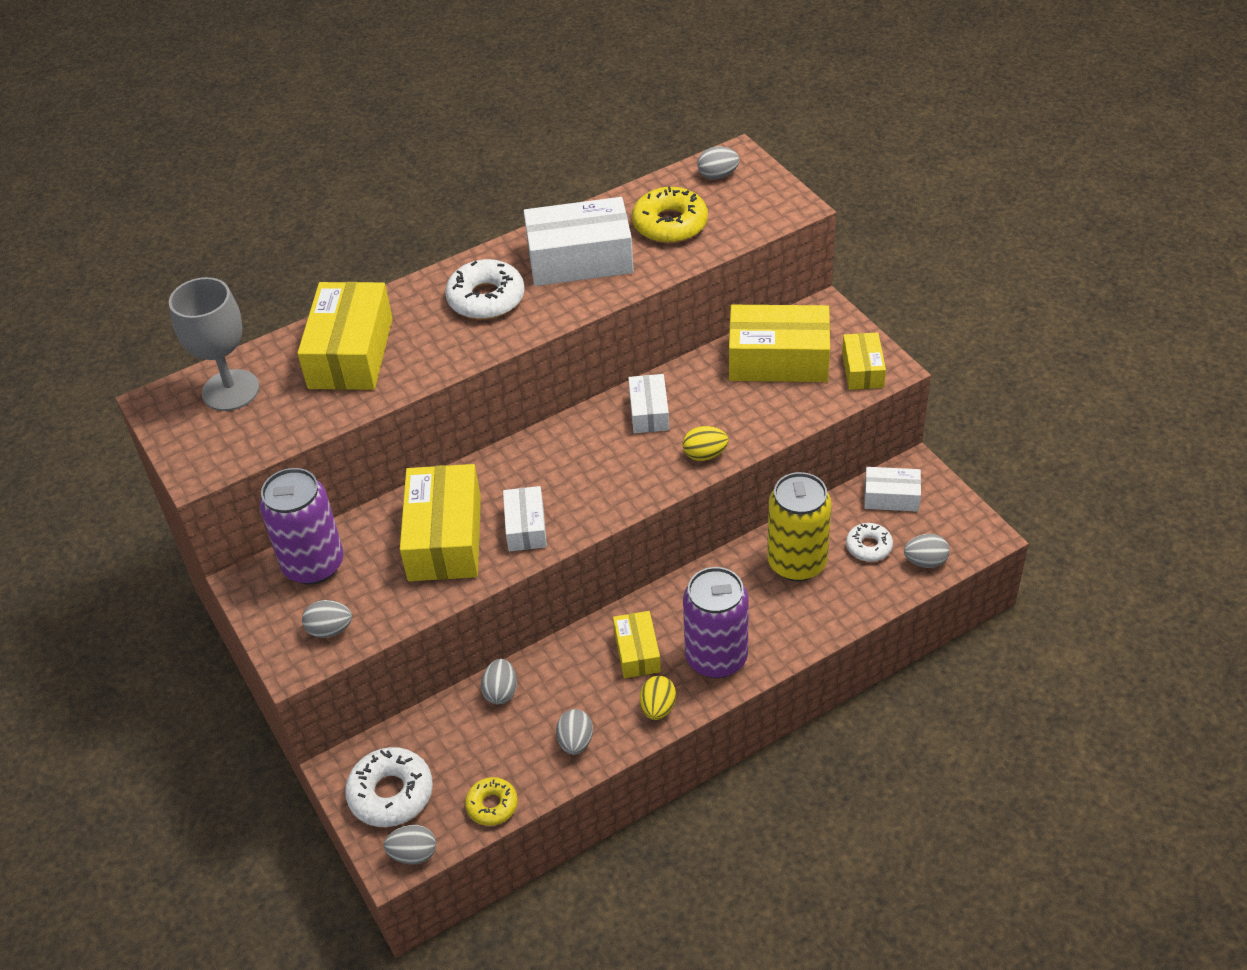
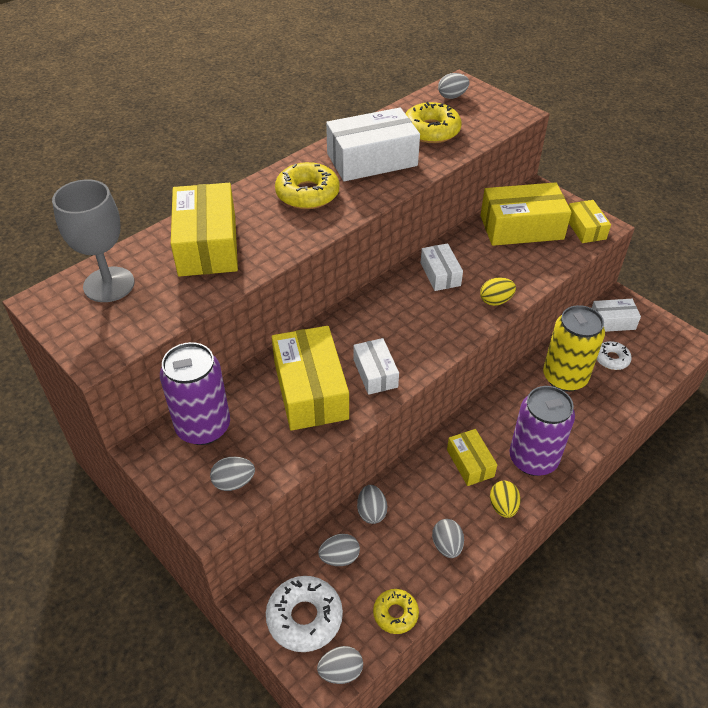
camera: 15 degrees left, 0 degrees up
(486, 298) = (307, 194): white donut -> yellow donut
(925, 561) = (656, 365): grey egg -> grey egg (339, 557)

